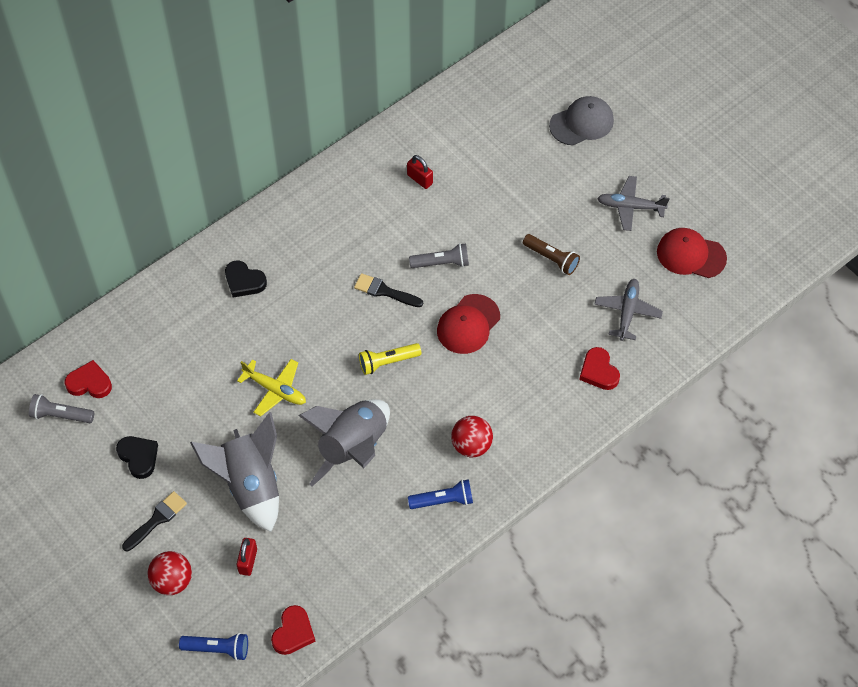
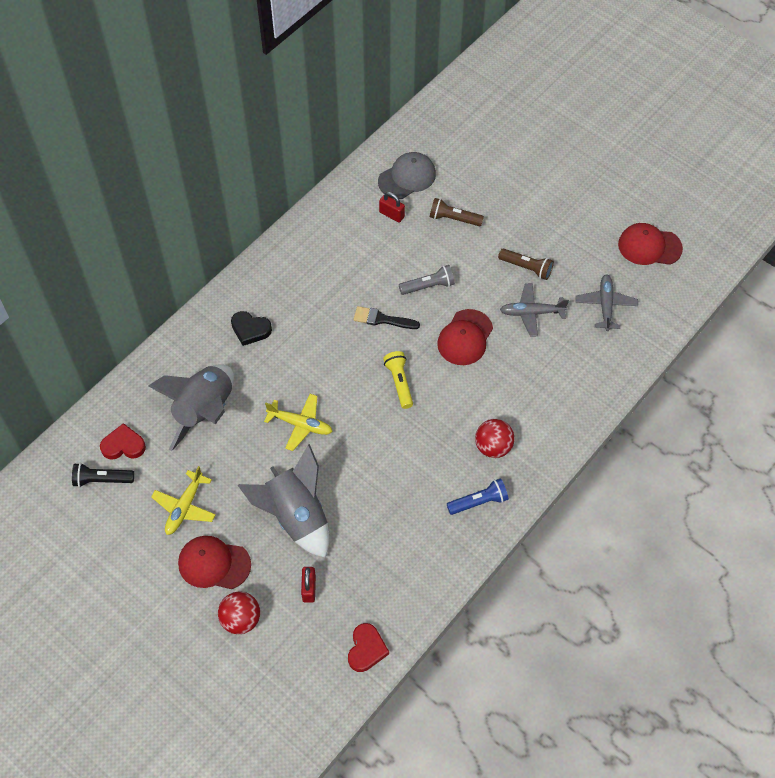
camera: 10 degrees left, 0 degrees up
(61, 415) = (102, 480): grey flashlight -> black flashlight
(139, 457) = (184, 507): black heart -> yellow plane
(157, 520) = (214, 564): black brush -> red cap
(217, 649) = (297, 677): blue flashlight -> none
(353, 448) = (384, 466): grey rocket -> grey rocket (205, 411)
(388, 362) = (399, 383): yellow flashlight -> yellow flashlight turned 105 degrees clockwise
(485, 193) = (454, 219): none -> brown flashlight
(581, 123) = (525, 145): grey cap -> grey cap (407, 177)
(598, 371) = (592, 362): red heart -> none
(630, 207) = (585, 212): grey plane -> grey plane (531, 313)

